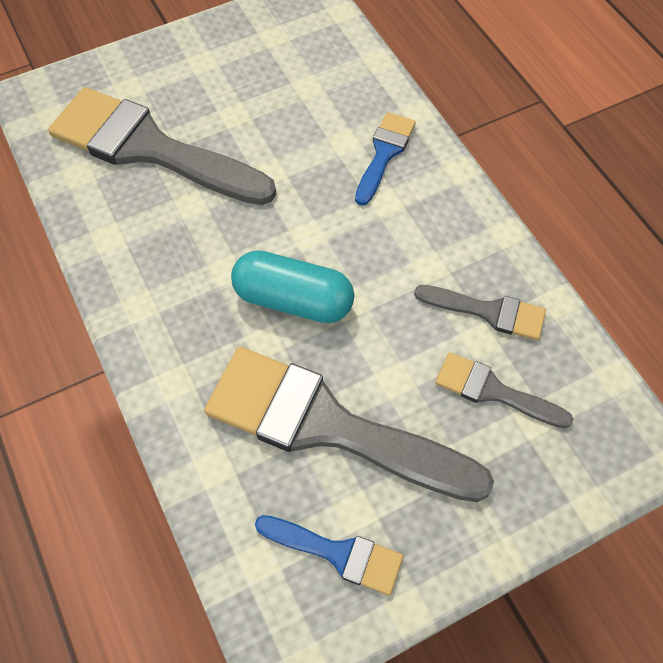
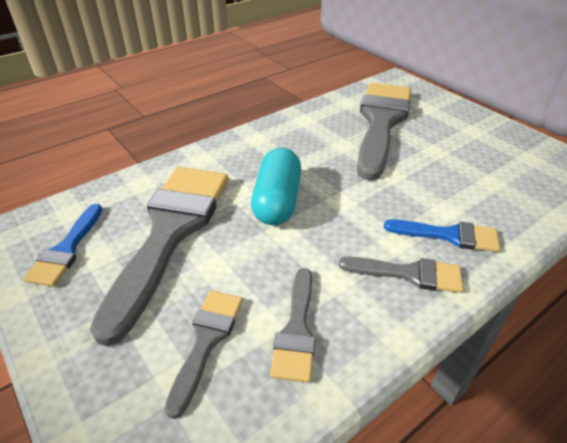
camera: 80 degrees right, 20 degrees down
(431, 203) = (409, 274): none -> grey brush

